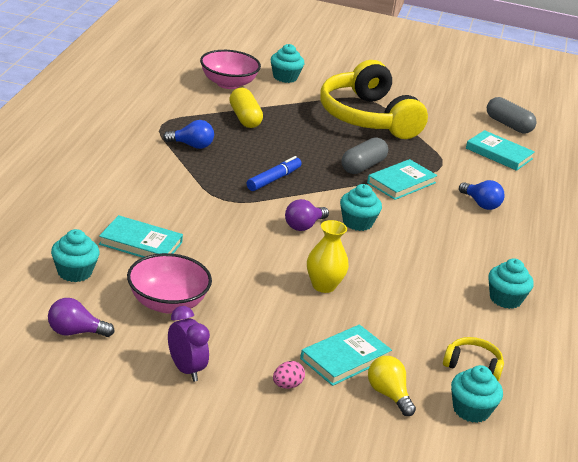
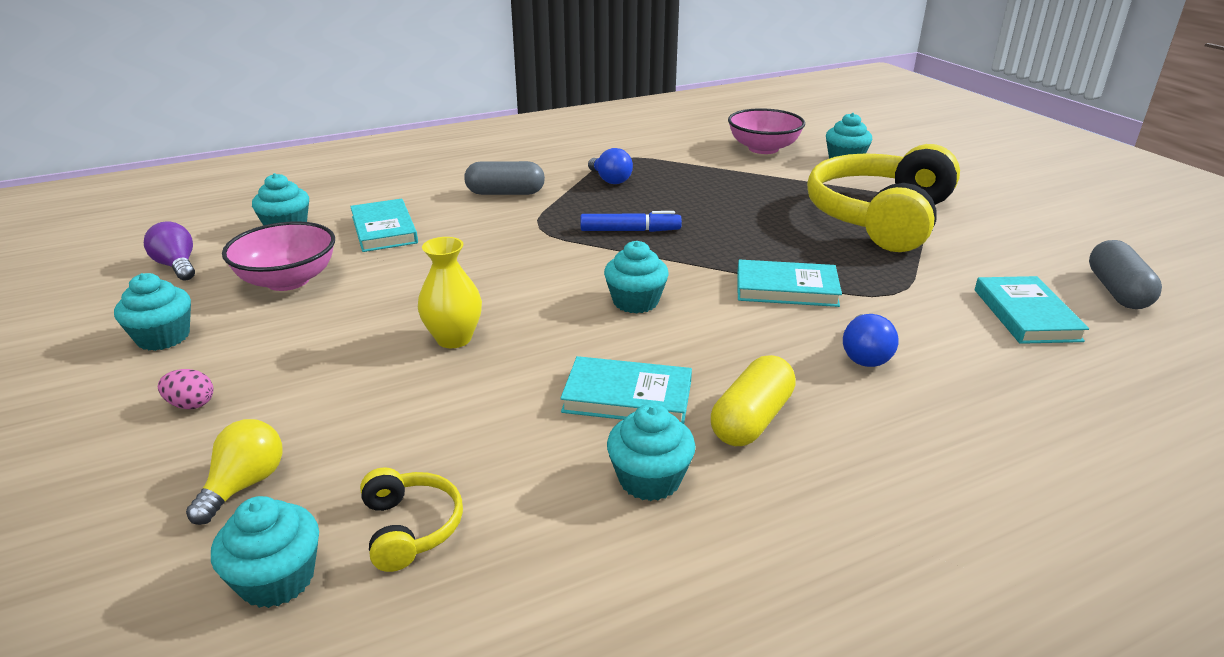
camera: 55 degrees right, 0 degrees up
(185, 369) = (163, 337): purple clock -> turquoise cupcake
(244, 118) = (718, 177): yellow capsule -> yellow capsule (751, 419)
(303, 226) = (566, 279): purple light bulb -> none
(345, 358) = (300, 417): turquoise book -> turquoise book (627, 397)
(363, 166) = (768, 256): grey capsule -> grey capsule (505, 193)

